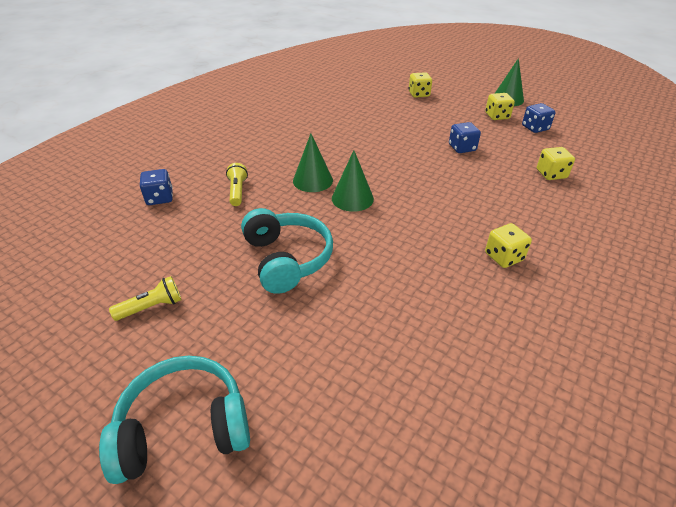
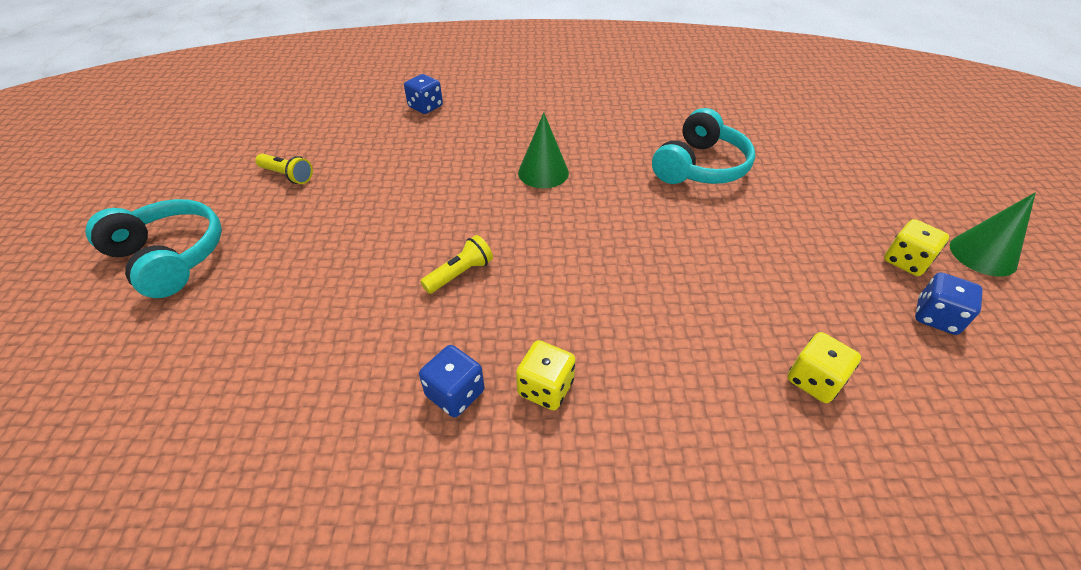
camera: 55 degrees right, 5 degrees up
(237, 191) = (476, 139): yellow flashlight -> yellow flashlight (460, 274)
(287, 259) = (400, 216): turquoise headphones -> turquoise headphones (700, 167)
(352, 198) = (539, 213): green cone -> none
(419, 94) = (846, 166): yellow dice -> none
(462, 148) = (760, 258): blue dice -> blue dice (455, 393)

